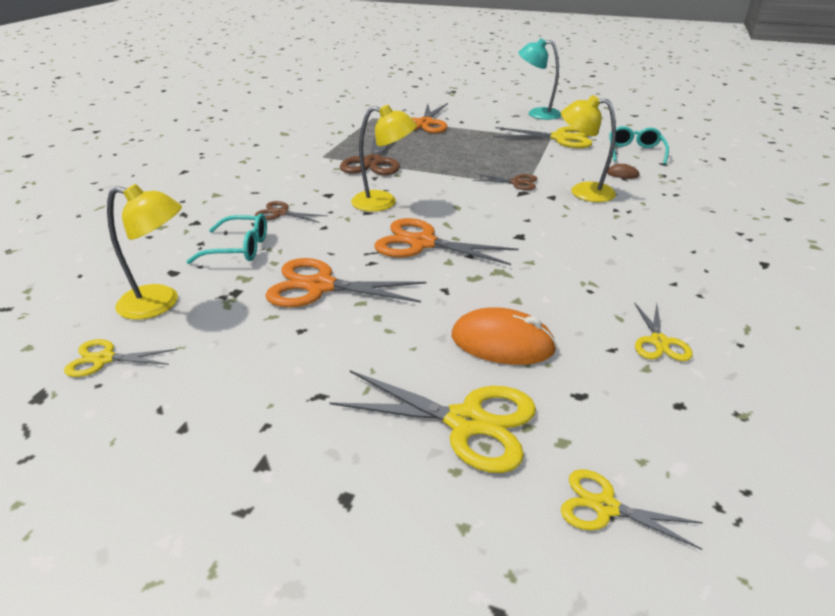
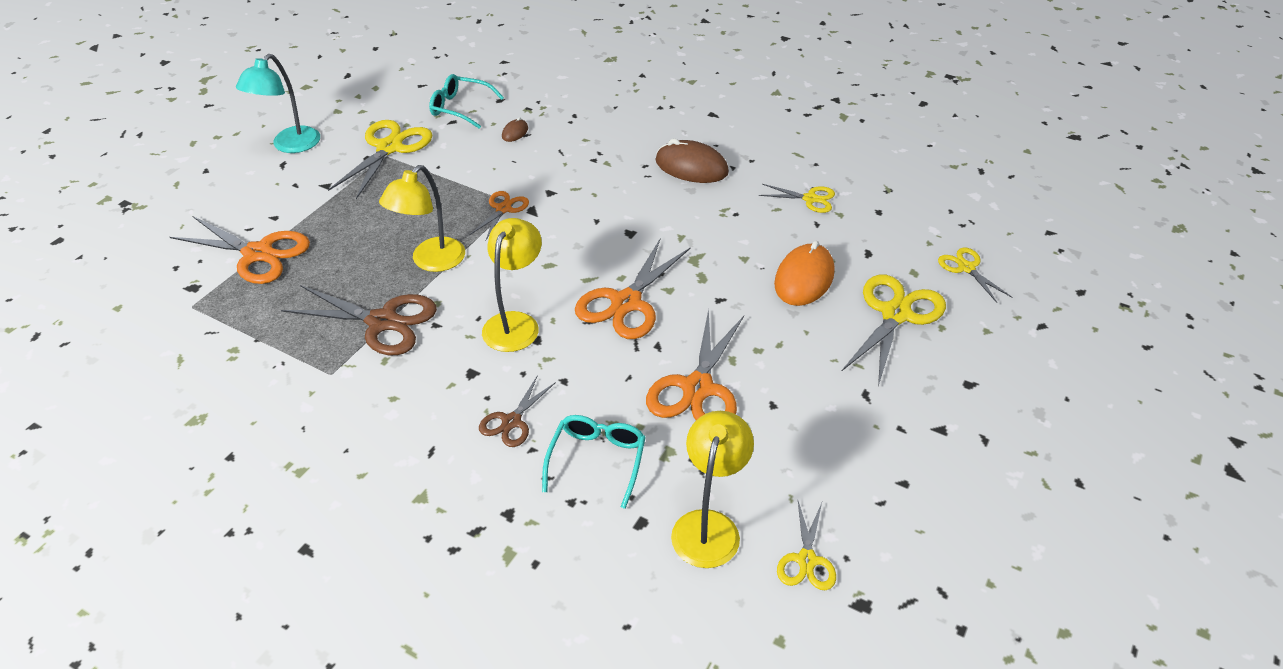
camera: 80 degrees left, 10 degrees up
(516, 182) = (503, 209): brown scissors -> orange scissors
(583, 191) = (545, 169): yellow lamp -> yellow lamp (431, 261)
(605, 507) = (966, 268): yellow scissors -> yellow scissors turned 120 degrees clockwise
(650, 258) = (691, 167): none -> brown mouse

